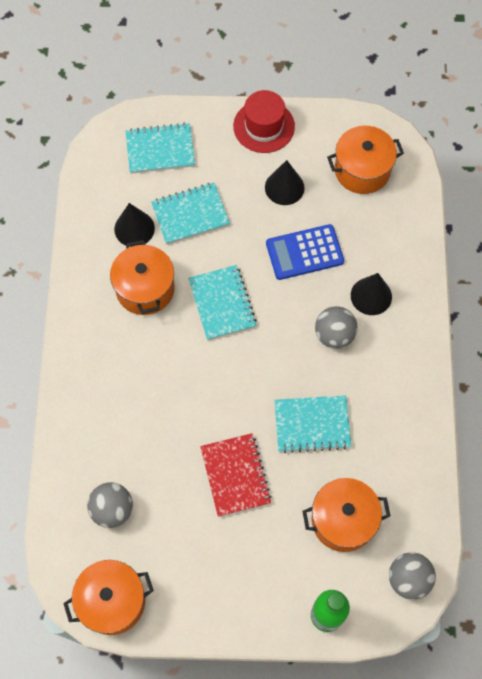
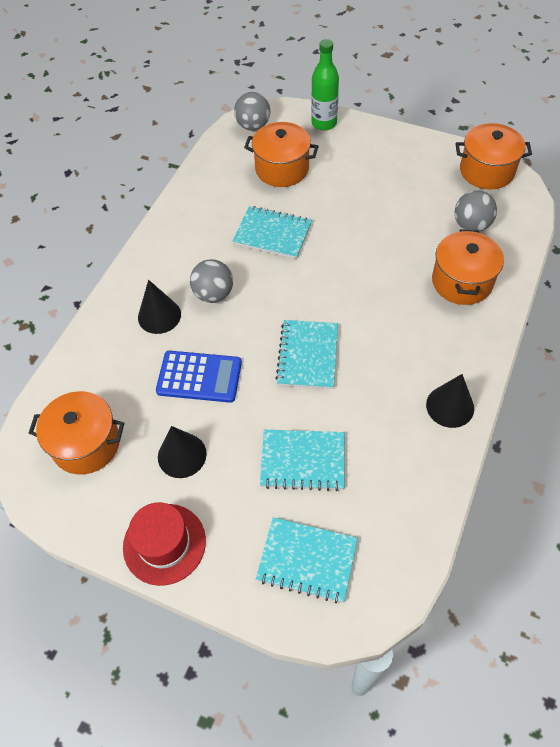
camera: 155 degrees left, 10 degrees down
(134, 228) = (374, 467): black cone -> black cone (450, 406)
(145, 289) = (383, 396): orange pot -> orange pot (462, 281)
(235, 475) = (355, 219): red notebook -> none

